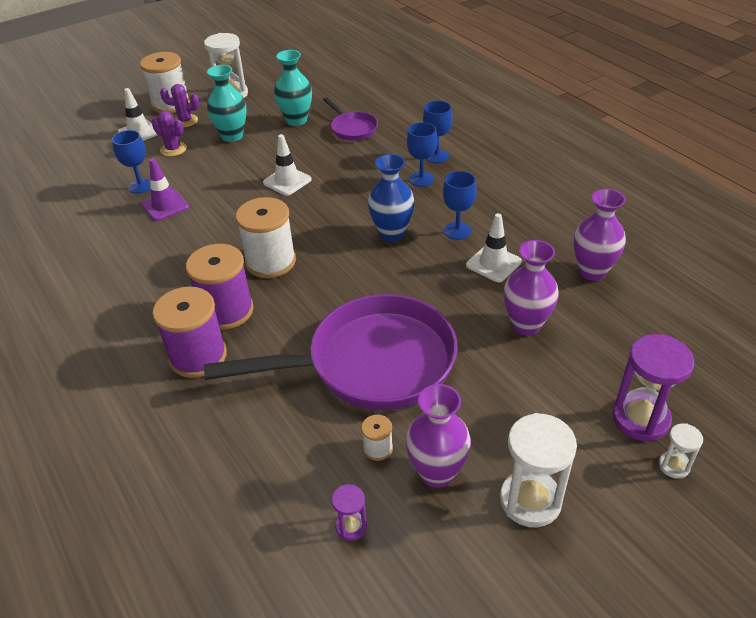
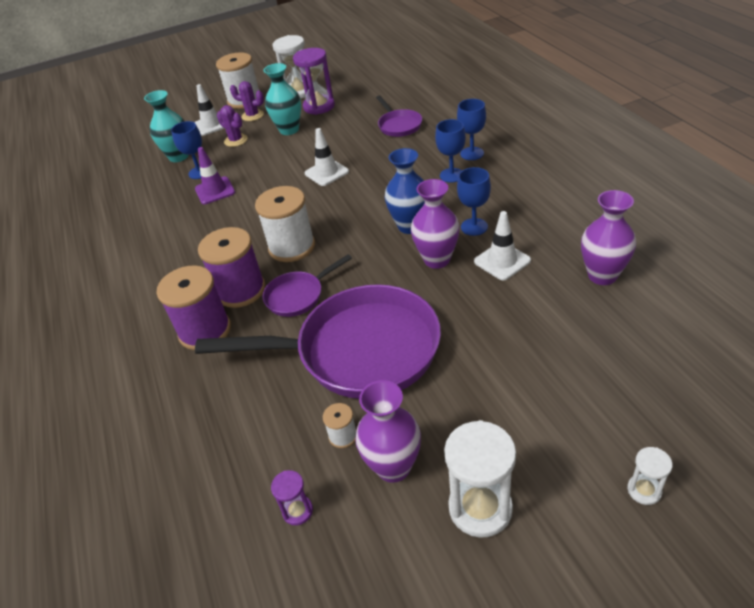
camera: 15 degrees right, 0 degrees up
(292, 312) = (298, 296): none -> purple pan
(296, 120) = (349, 117): turquoise vase -> turquoise vase (179, 156)
(526, 325) = (520, 325): purple vase -> purple vase (437, 260)
(640, 419) = (618, 435): purple hourglass -> purple hourglass (319, 106)

